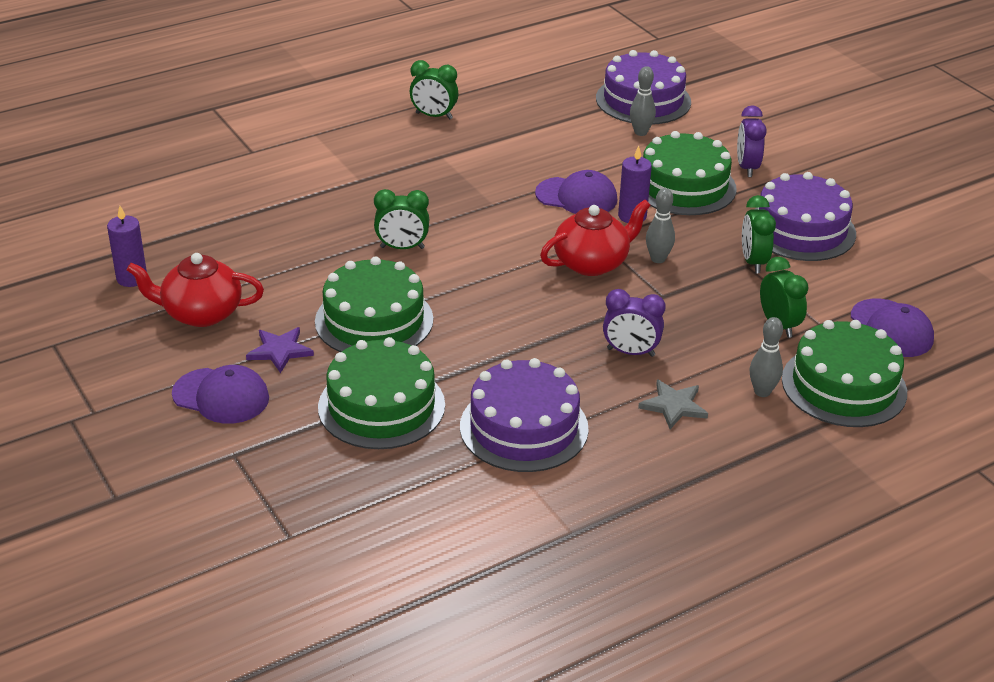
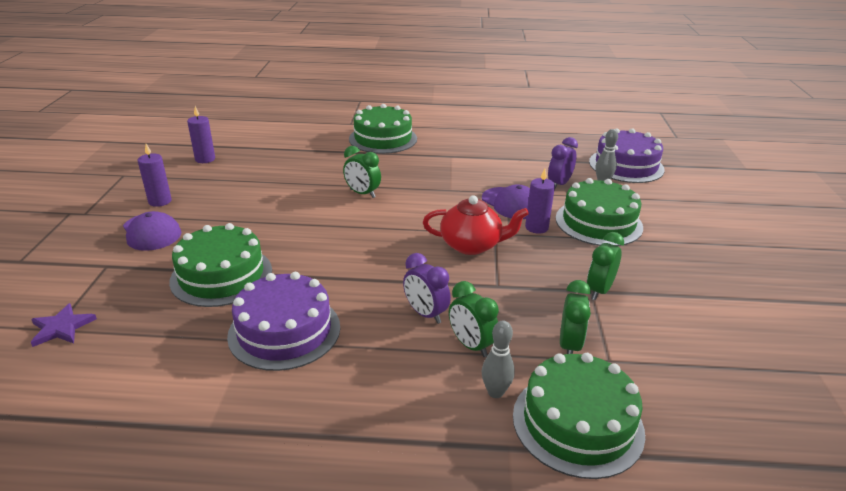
camera: 35 degrees right, 5 degrees down
(167, 357) = (160, 201): none -> purple candle
(201, 313) = (209, 187): red teapot -> none
(280, 351) = (216, 221): purple star -> purple star (62, 327)
(374, 320) = (290, 225): green cake -> green cake (383, 139)
(434, 116) = (474, 136): green clock -> green clock (471, 345)
(658, 259) = (523, 260): grey bowling pin -> none
(674, 406) = (409, 368): grey star -> none
(747, 168) = (663, 227): purple clock -> purple clock (559, 184)
(801, 229) = (667, 283): purple cake -> none
(891, 329) = (677, 394): purple cap -> none

